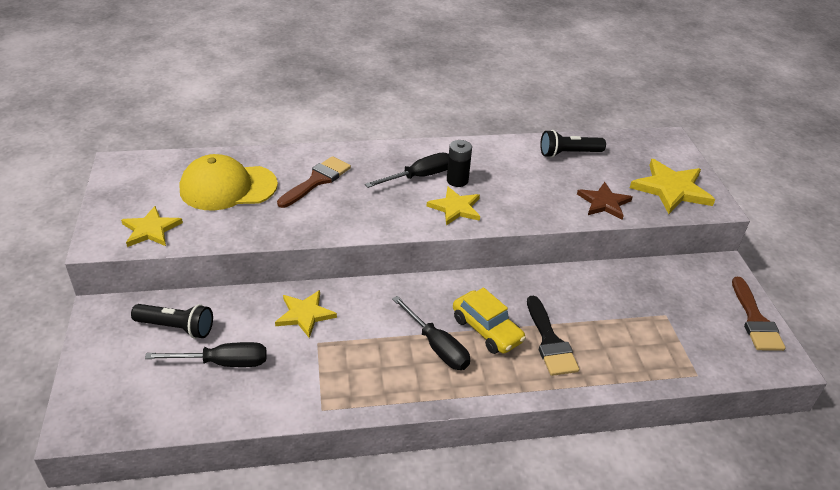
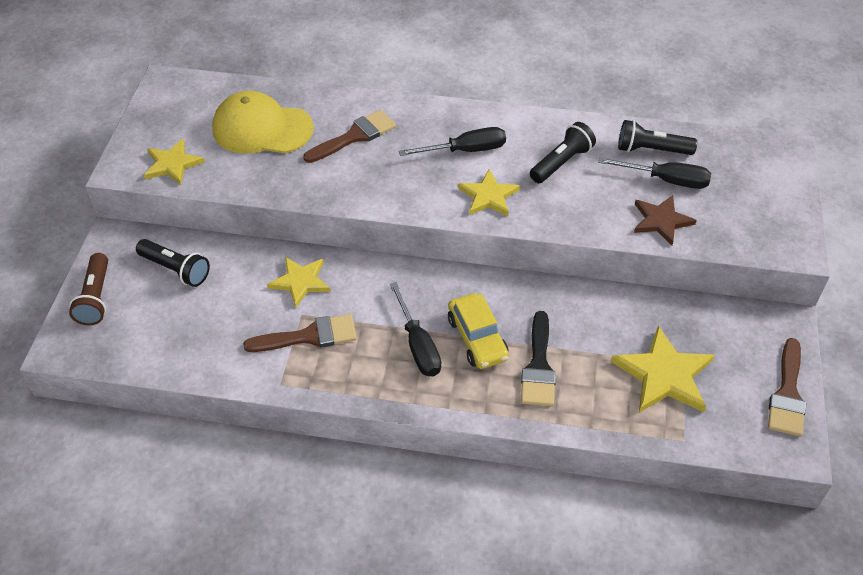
camera: 20 degrees right, 10 degrees up
(100, 370) = (96, 298): none -> brown flashlight
(223, 363) = (206, 315): black screwdriver -> black screwdriver (666, 180)
(332, 360) = (309, 336): none -> brown brush
(457, 180) = (505, 162): black battery -> none
(503, 173) = (561, 162): none -> black flashlight
(671, 189) = (753, 218): yellow star -> yellow star (664, 375)

